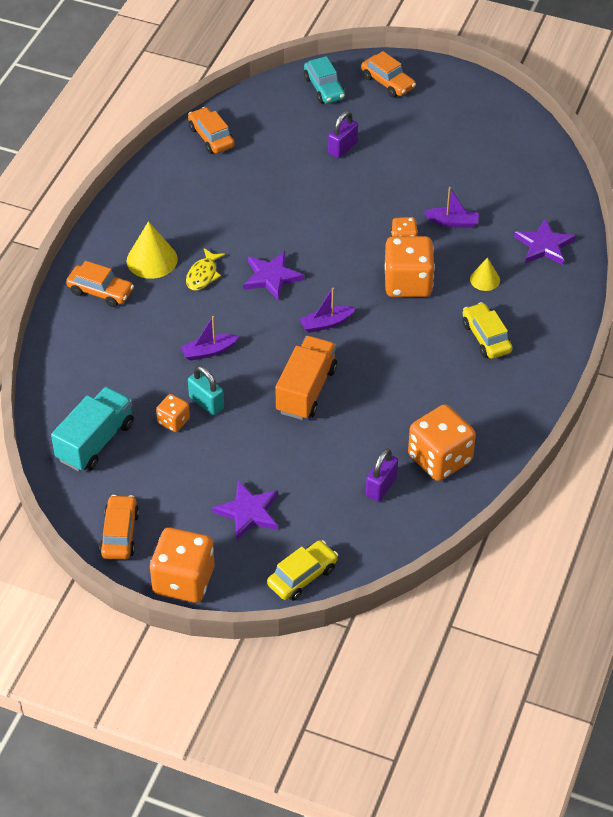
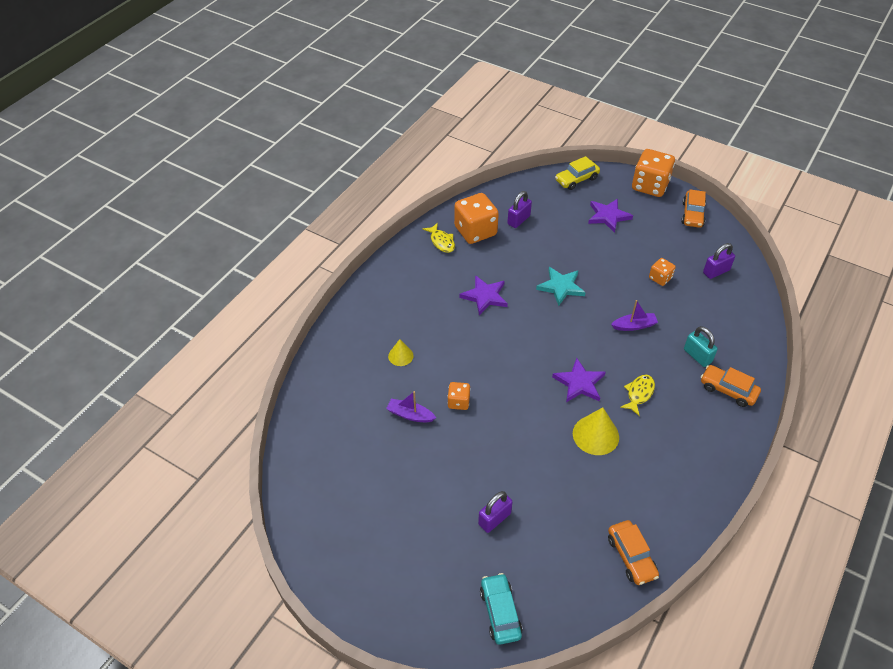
camera: 170 degrees left, 0 degrees up
(95, 442) = (716, 271): turquoise truck -> purple padlock
(152, 260) = (685, 415): yellow cone -> yellow cone (595, 435)
(206, 403) = (636, 288): turquoise padlock -> turquoise padlock (697, 356)
(306, 390) = (561, 287): orange truck -> turquoise star
(326, 323) = (538, 336): purple boat -> none
(388, 82) = (426, 609): orange car -> none
(408, 283) = (465, 361): orange dice -> none
(483, 435) = (441, 242): none -> yellow fish
(486, 337) = (416, 308): yellow car -> none
(544, 245) = (339, 380): purple star -> purple star (485, 296)

